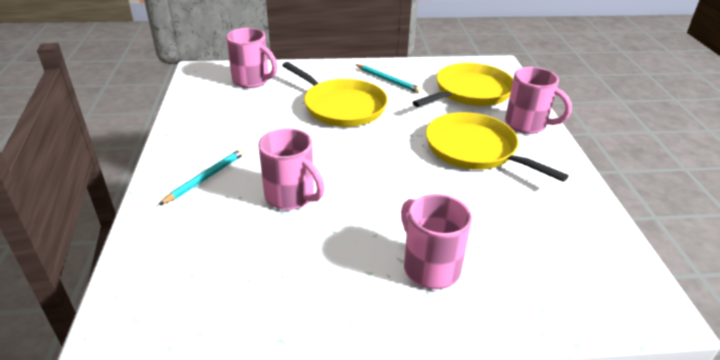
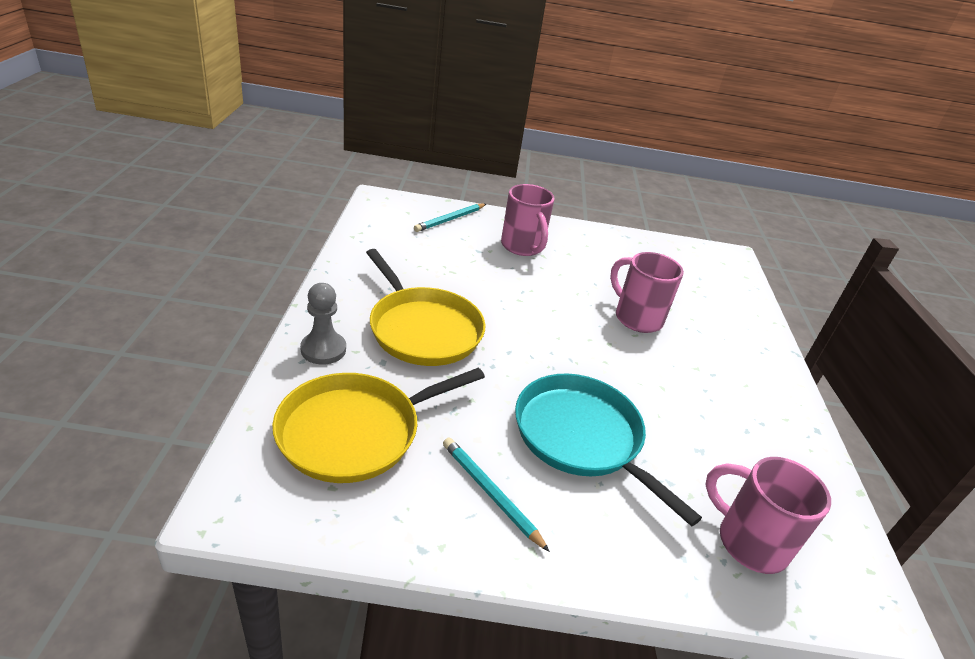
camera: 175 degrees left, 0 degrees up
(206, 178) = (730, 354): turquoise pencil -> turquoise pencil (450, 219)
(341, 106) = (582, 437): yellow pan -> turquoise pan
(527, 125) = (323, 349): pink mug -> grey pawn

